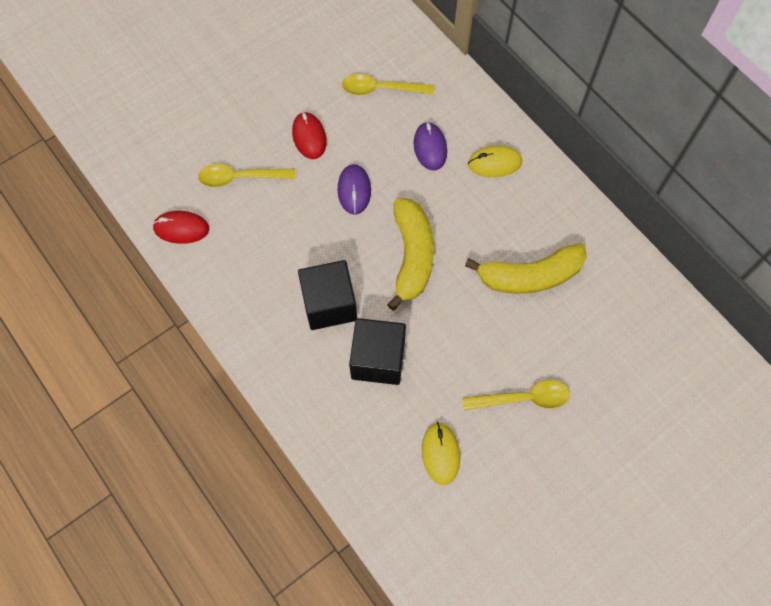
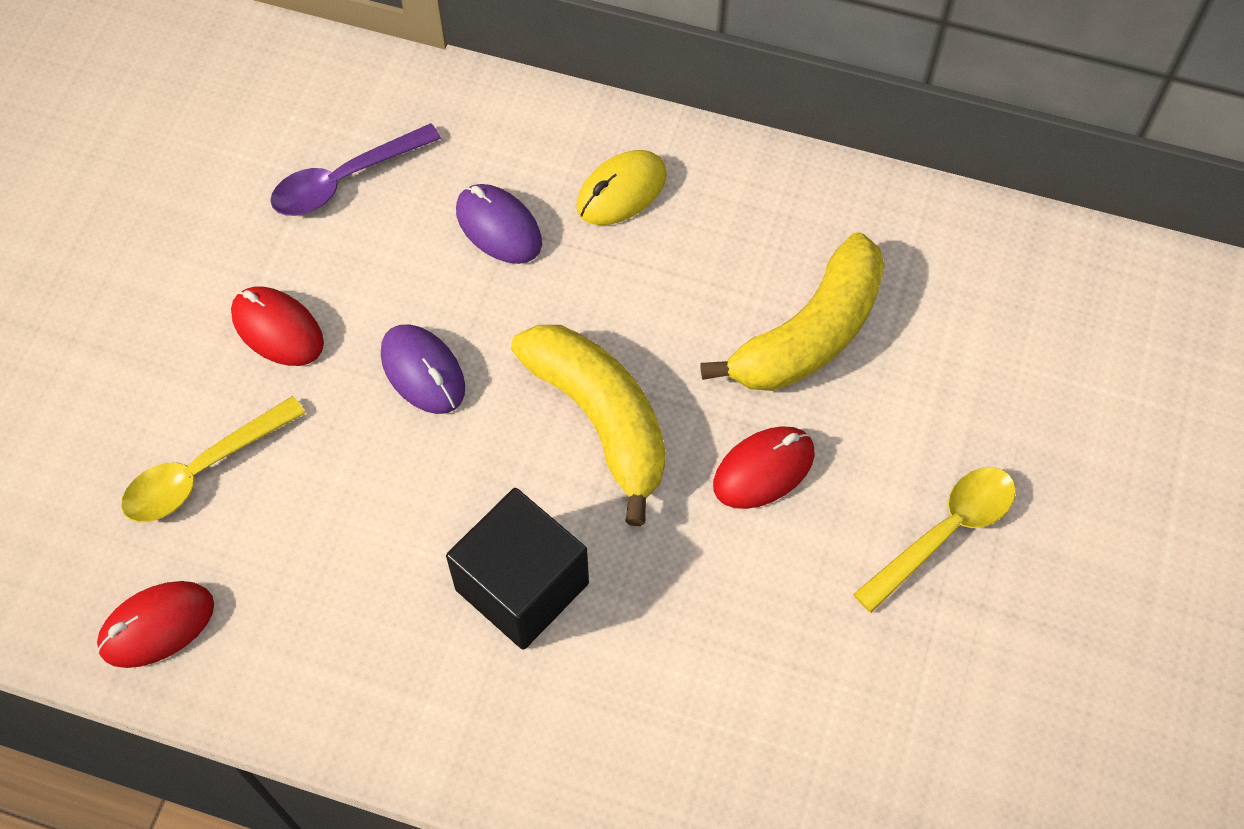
camera: 35 degrees left, 5 degrees down
(378, 359) = (672, 624): black cube -> none
(381, 89) = (345, 180): yellow spoon -> purple spoon
(440, 453) = (887, 708): yellow mouse -> none
(465, 321) = (764, 470): none -> red mouse

